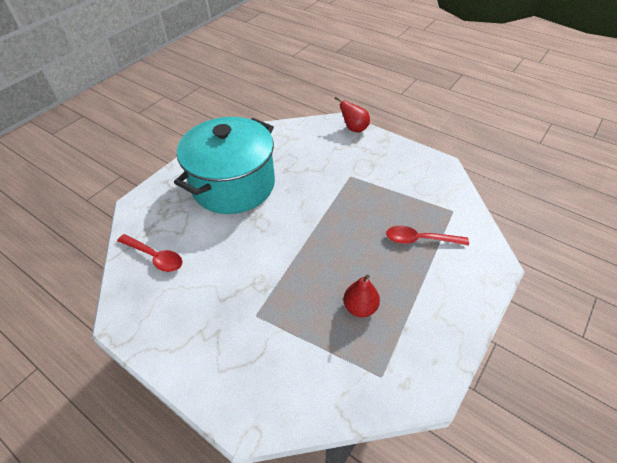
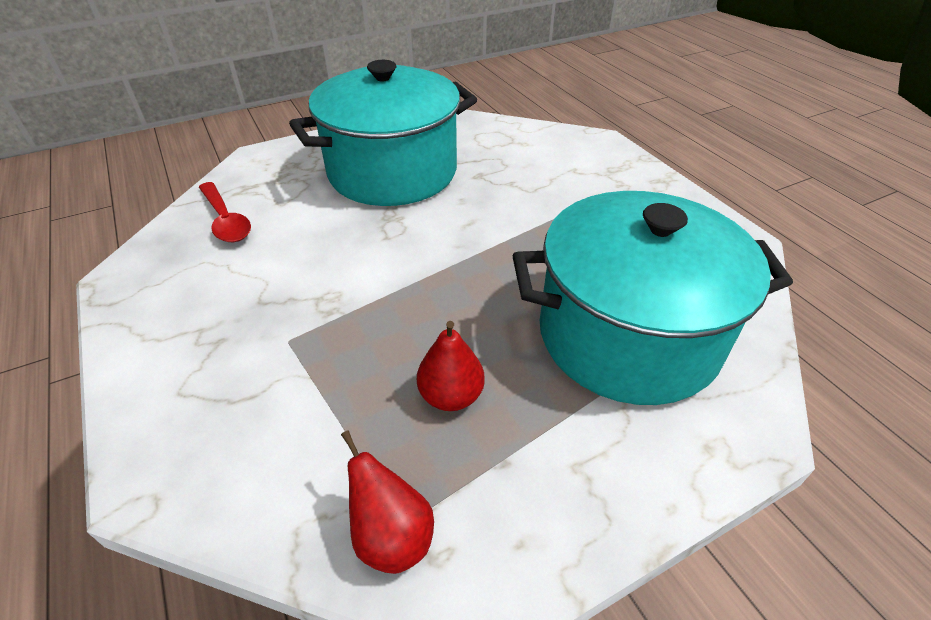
camera: 25 degrees right, 5 degrees down
(354, 129) = (621, 154): red pear -> red pear (391, 536)
(420, 240) = (628, 335): red spoon -> turquoise pot

